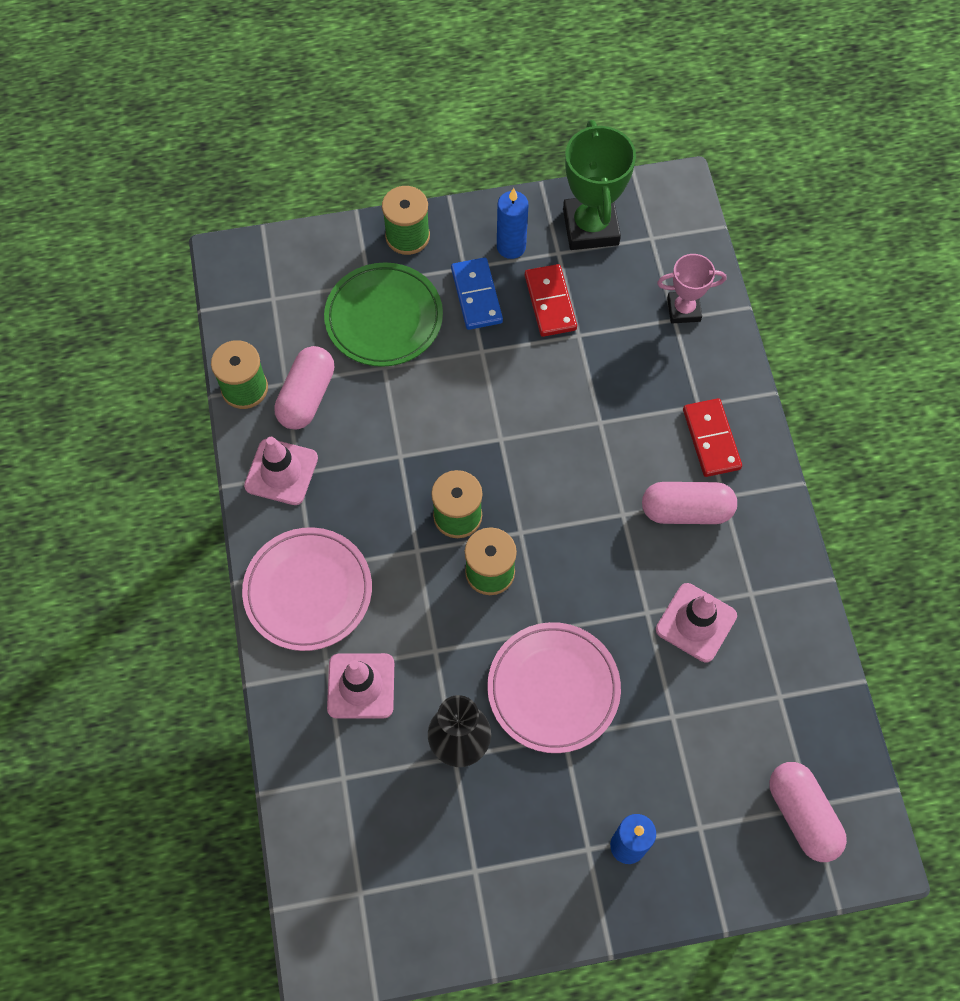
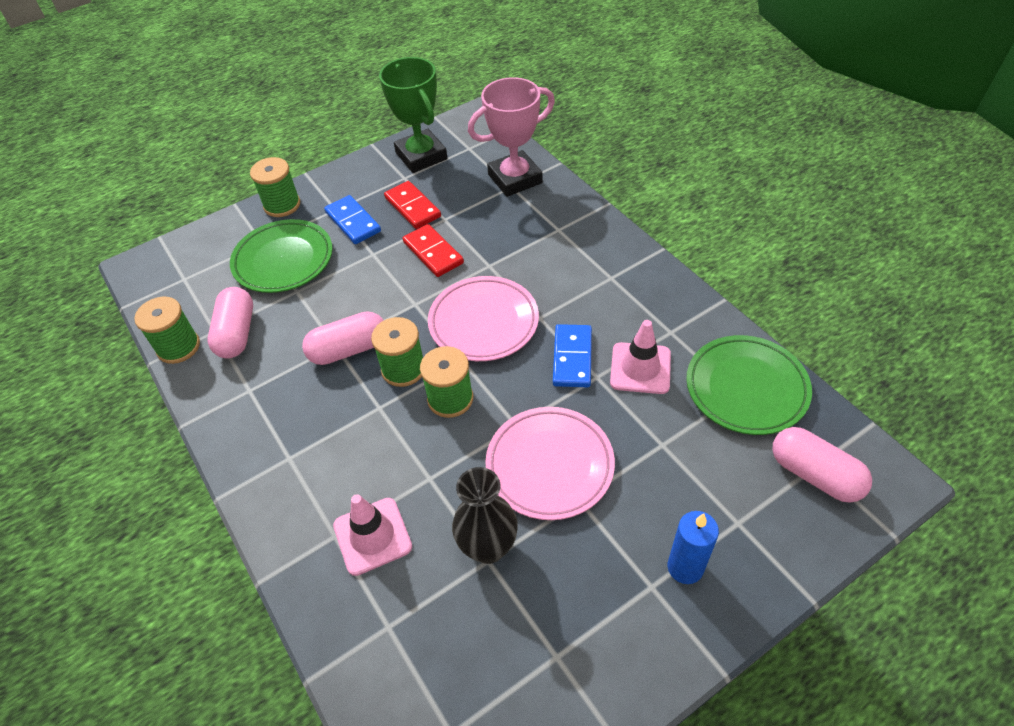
camera: 20 degrees left, 15 degrees down
(281, 472) = (233, 395): pink traffic cone -> none
(308, 591) = (291, 477): pink plate -> pink plate (483, 322)
(511, 247) = (366, 185): blue candle -> none
(633, 579) = (572, 358): none -> blue domino
(683, 309) = (515, 179): pink trophy -> pink trophy, size x1.69
(686, 510) = (588, 296): pink capsule -> pink capsule (348, 349)
(711, 439) = (580, 246): red domino -> red domino (433, 253)
(791, 694) = (746, 388): none -> green plate

